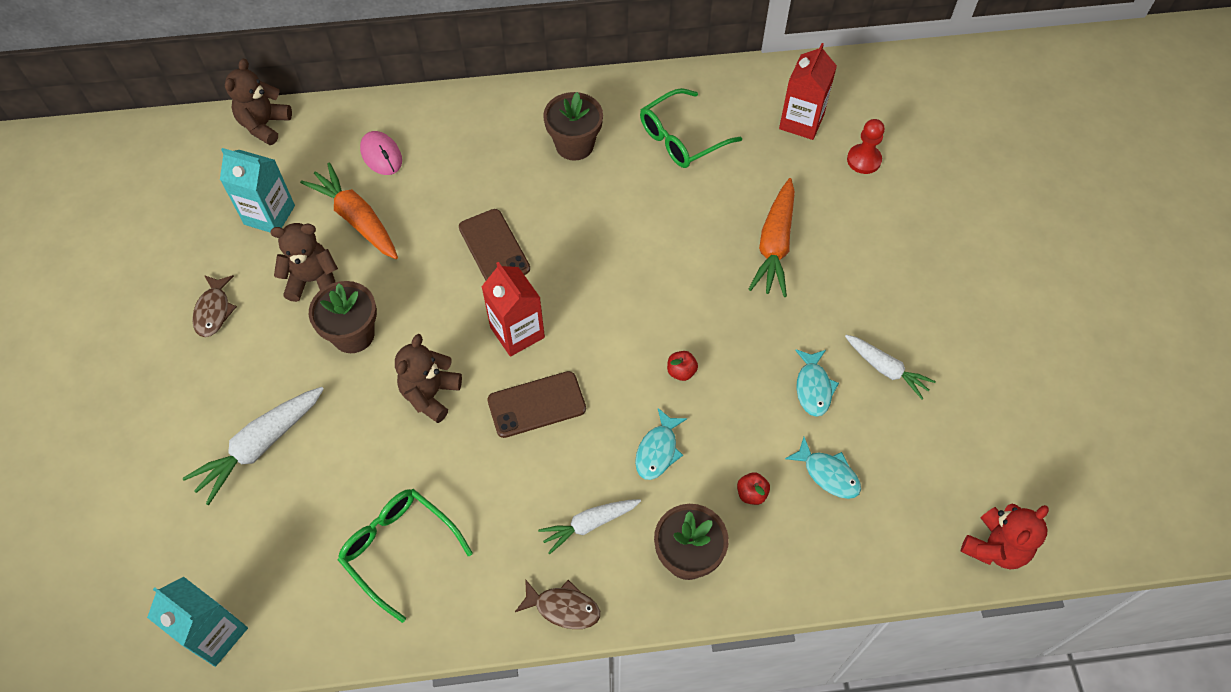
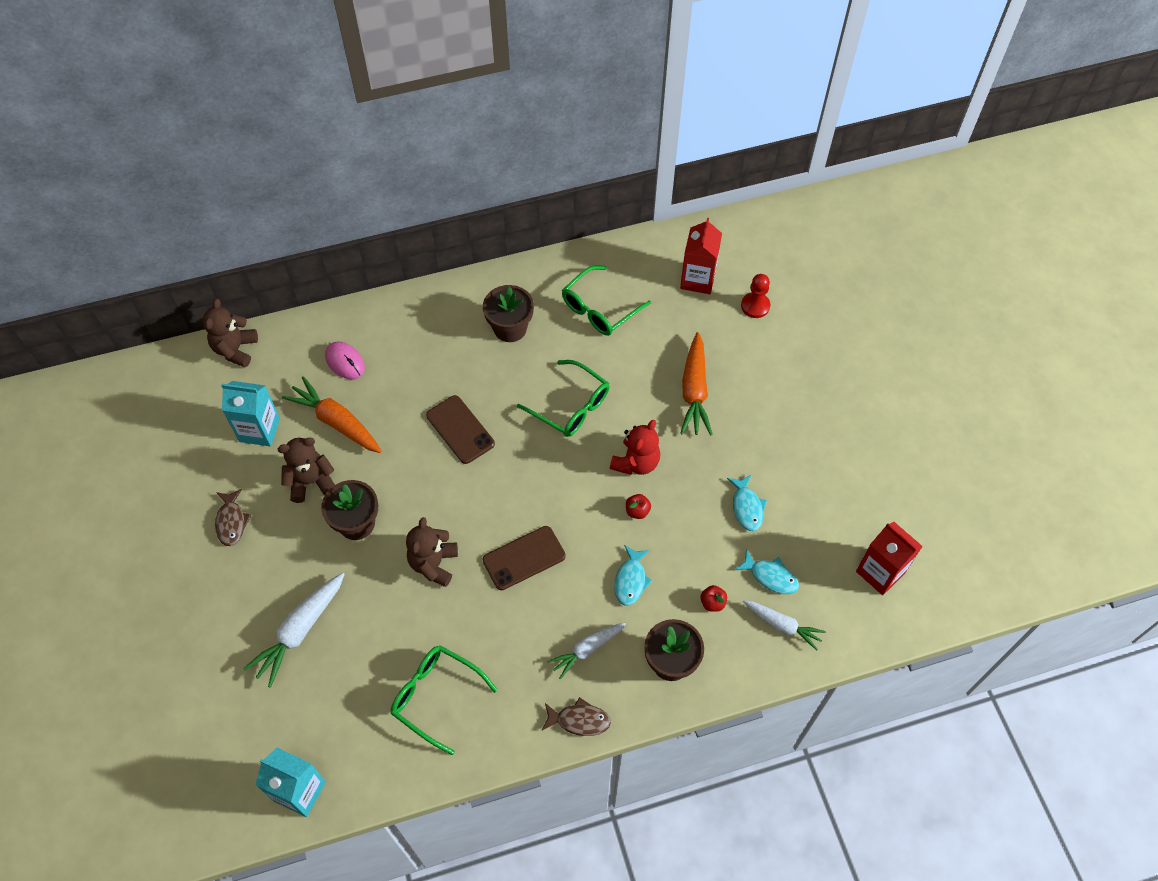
camera: 10 degrees left, 0 degrees up
(517, 332) = (495, 499): red carton -> red carton (880, 572)
(627, 241) = (571, 406): none -> green glasses
(886, 369) = (802, 482): white carrot -> white carrot (782, 625)
(995, 547) = (910, 613): red teddy bear -> red teddy bear (636, 462)

